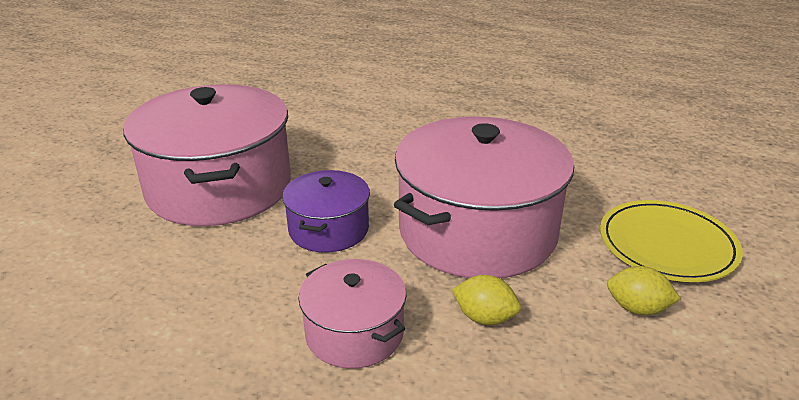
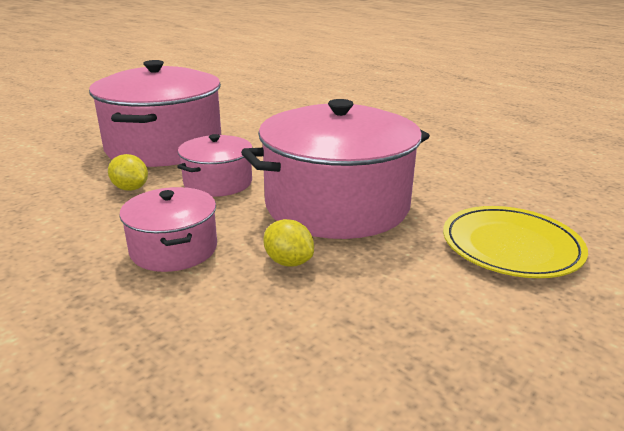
camera: 20 degrees right, 5 degrees down
(328, 229) = (218, 182): purple pot -> pink pot
(637, 308) = (438, 286): yellow lemon -> yellow lemon (130, 188)

